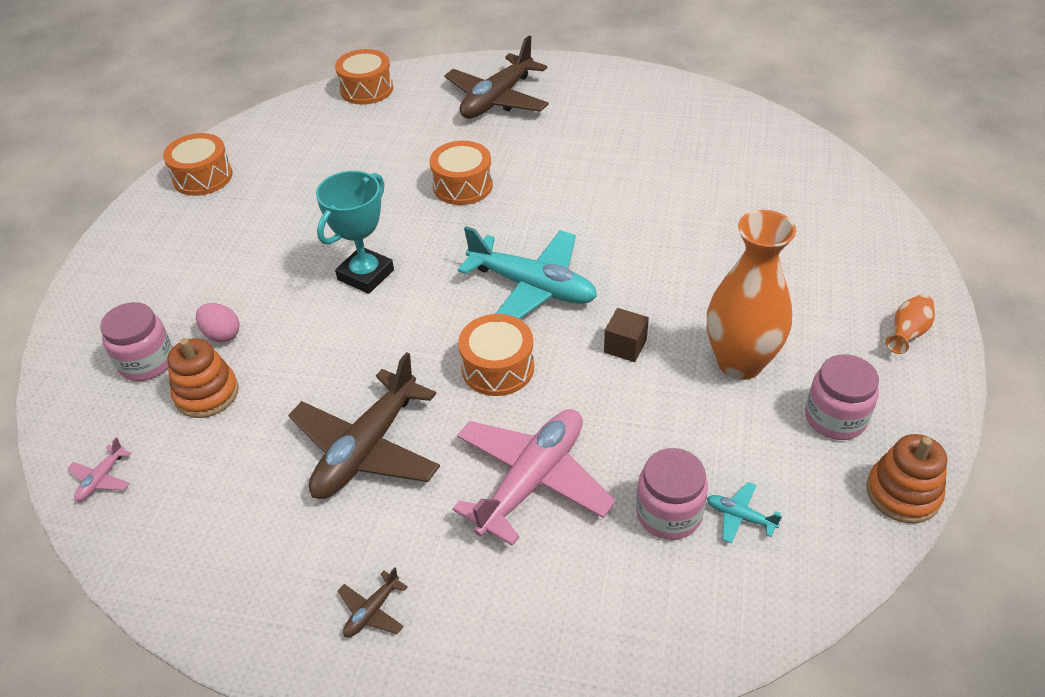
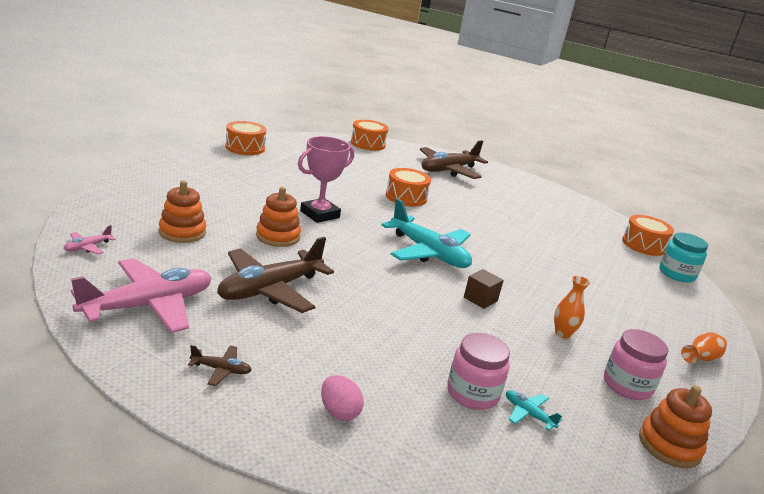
camera: 10 degrees right, 20 degrees down
(147, 362) = (155, 208): pink jar -> none
(222, 334) = (210, 211): pink egg -> pink egg (339, 412)
(331, 344) = (278, 236): none -> orange stacking toy
(366, 275) = (320, 214): turquoise trophy -> pink trophy
(372, 611) = (221, 370): brown plane -> brown plane turned 135 degrees counterclockwise
(497, 368) = (384, 281): orange drum -> orange drum (643, 245)
(532, 481) = (377, 342): pink plane -> pink plane (148, 306)
(740, 363) = (562, 333): orange vase -> orange vase, size x0.46
(846, 186) = (676, 274): none -> turquoise jar

